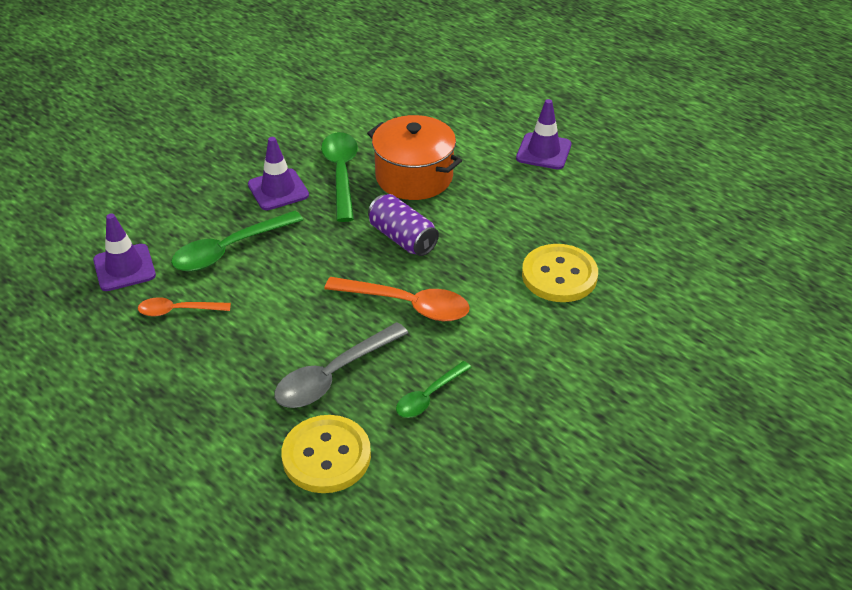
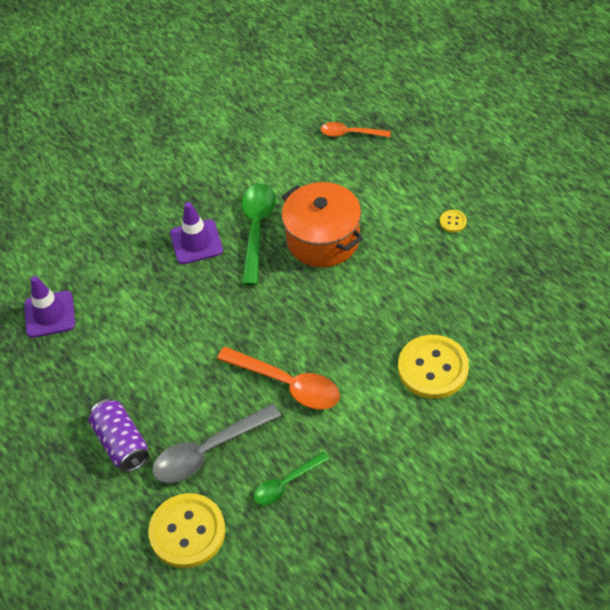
camera: 15 degrees right, 10 degrees up
(178, 311) = (88, 366): orange spoon -> orange spoon (350, 133)
(230, 249) = (142, 305): green spoon -> none
(402, 238) = (298, 309): purple can -> purple can (121, 443)
(543, 151) = (453, 222): purple traffic cone -> yellow button

